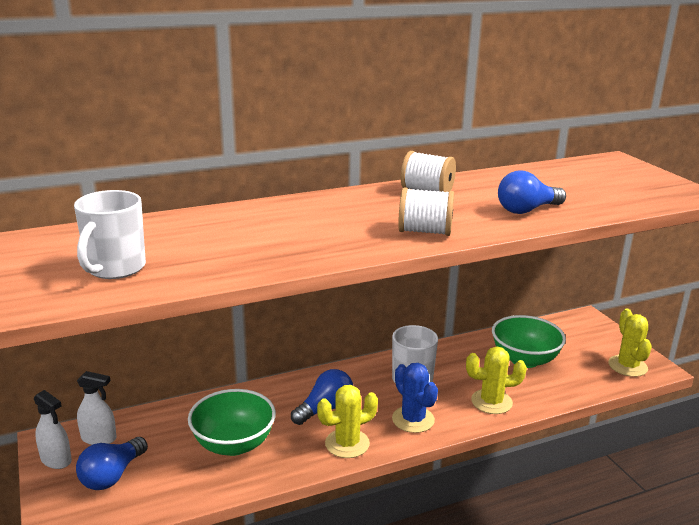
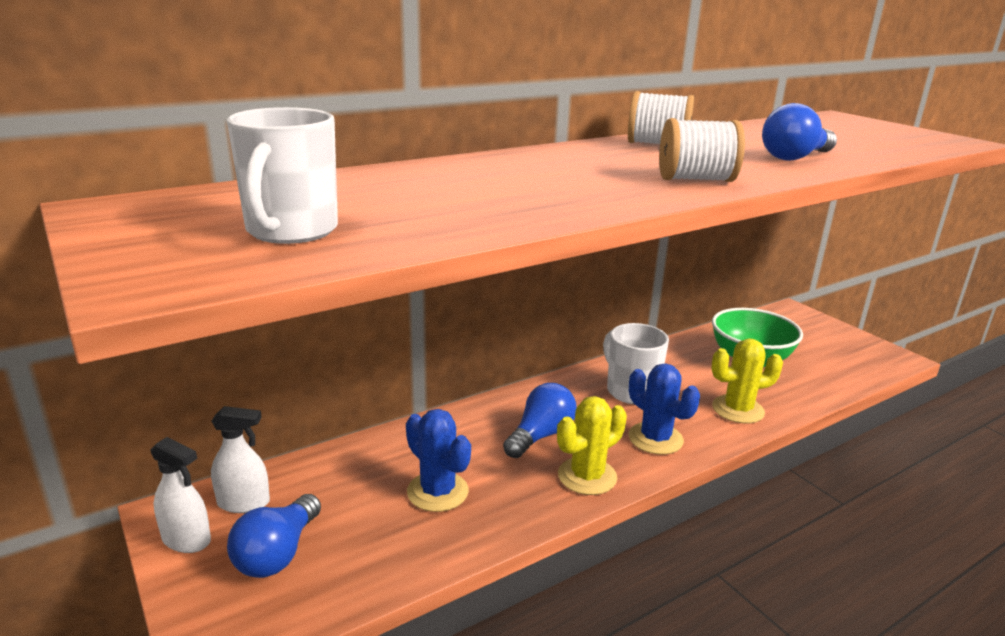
camera: 10 degrees left, 0 degrees up
(233, 444) = (437, 492): green bowl -> blue cactus
(627, 366) = (865, 358): yellow cactus -> none

